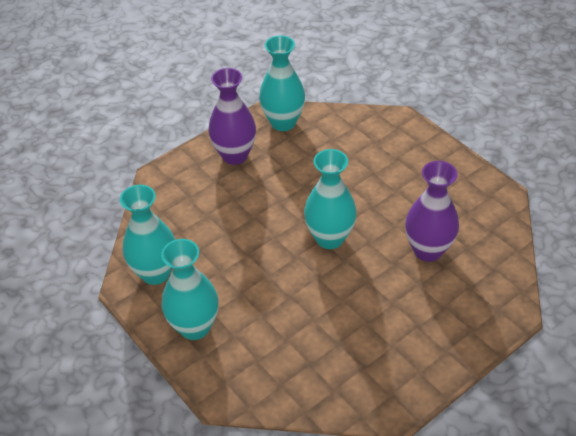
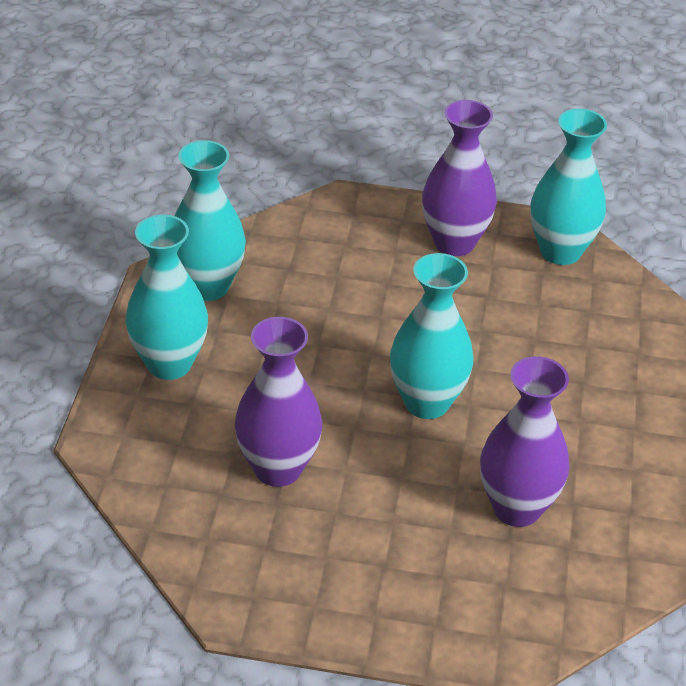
camera: 45 degrees right, 5 degrees down
(316, 327) = (278, 468): none -> purple vase

